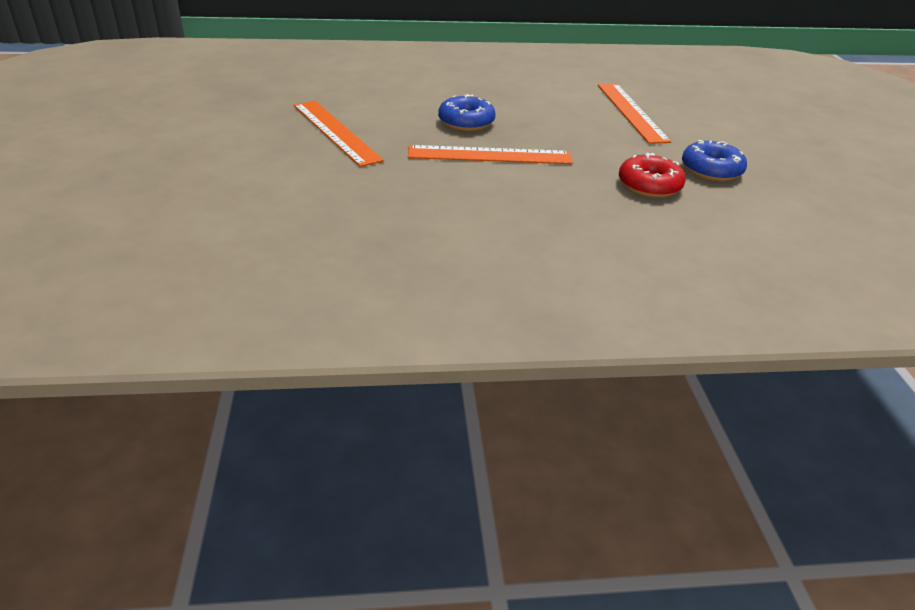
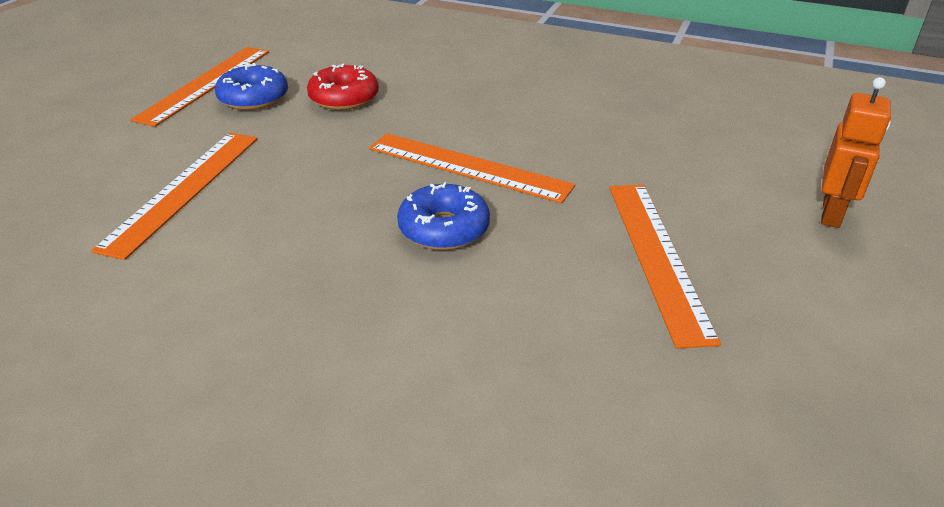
camera: 150 degrees left, 0 degrees up
(219, 175) = (832, 214): none -> orange robot
(769, 173) = (205, 84): none -> orange ruler

